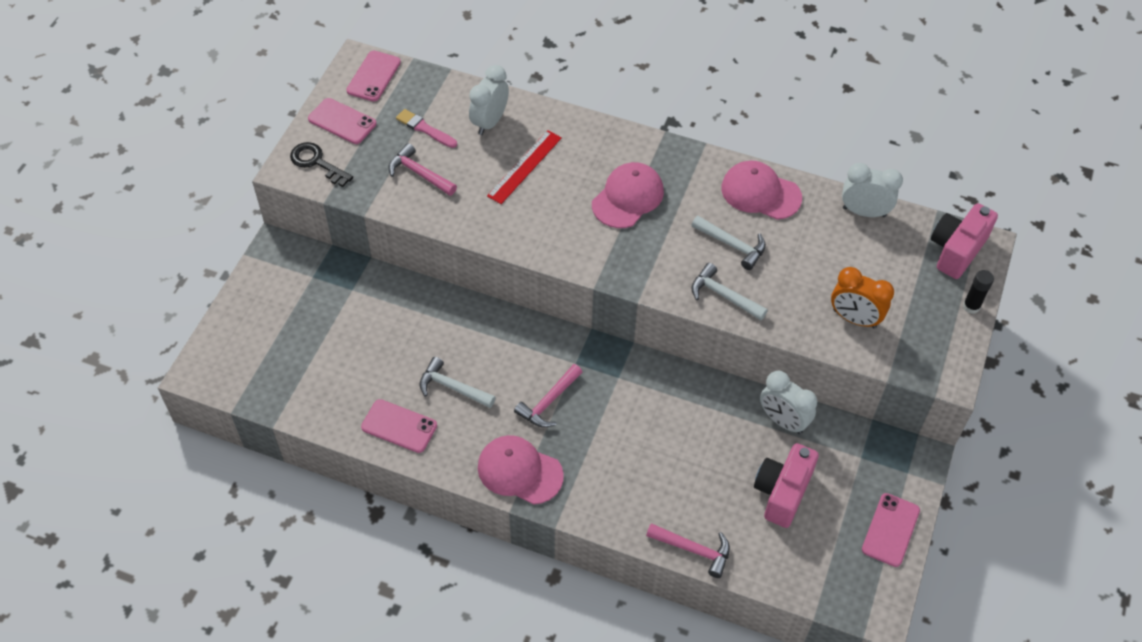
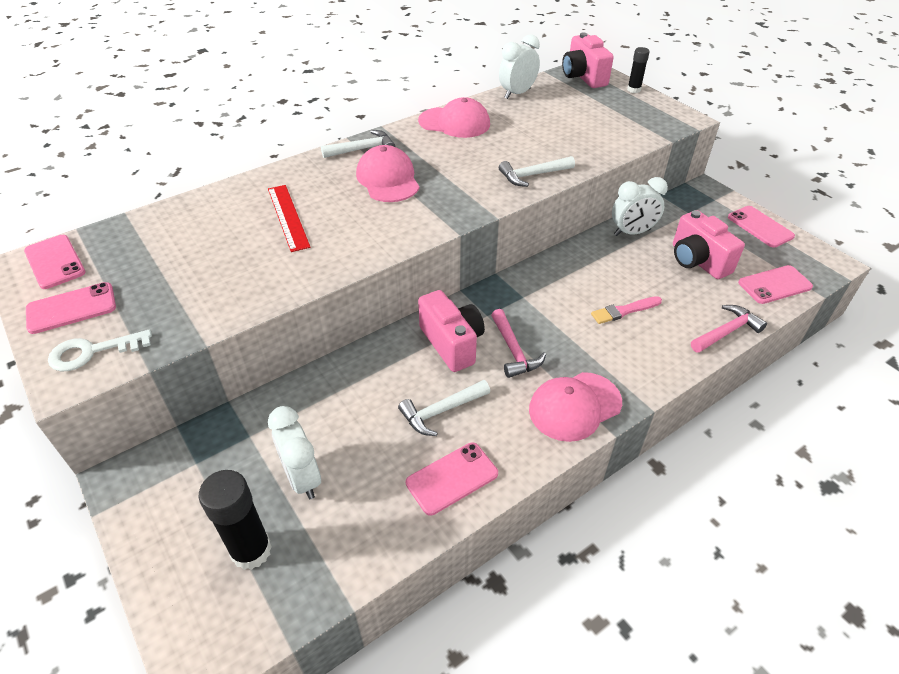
camera: 55 degrees left, 10 degrees down
(275, 350) = (251, 550): none -> black glue stick
(316, 162) = (92, 352): black key -> white key
(419, 173) = (209, 283): pink hammer -> none
(425, 129) = (165, 256): pink brush -> pink brush (624, 311)
(490, 122) = (214, 215): white clock -> white clock (302, 478)
(525, 356) = (452, 343): none -> pink camera
(732, 245) = (489, 152): white hammer -> white hammer (363, 149)
(760, 193) = (454, 123): pink cap -> pink cap turned 135 degrees counterclockwise
(797, 570) = (774, 285): none -> pink phone
(854, 318) = (606, 132): orange clock -> none

